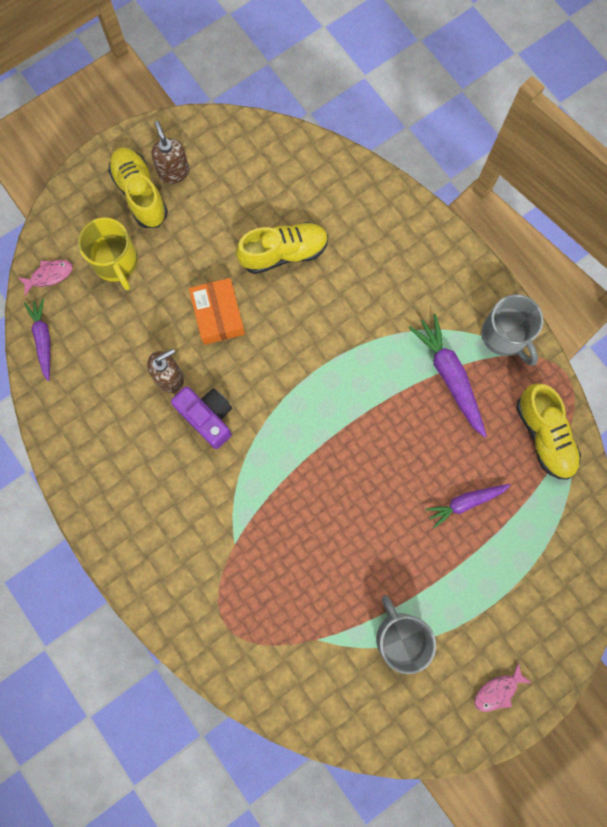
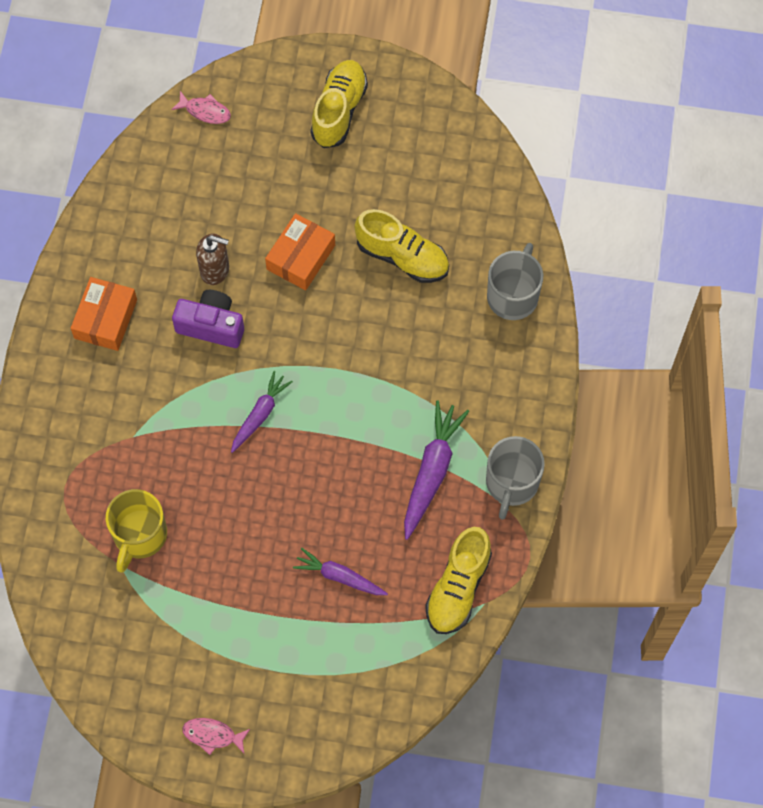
camera: 45 degrees right, 10 degrees down
(43, 339) = (151, 155): purple carrot -> purple carrot (260, 414)
(116, 262) = (265, 146): yellow mug -> yellow mug (139, 535)
(131, 482) = (105, 319): none -> orange box
(174, 172) = (383, 117): brown soap dispenser -> none
(207, 417) = (211, 325): purple camera -> purple camera turned 75 degrees counterclockwise
(400, 636) = (182, 623): grey mug -> grey mug (513, 295)

